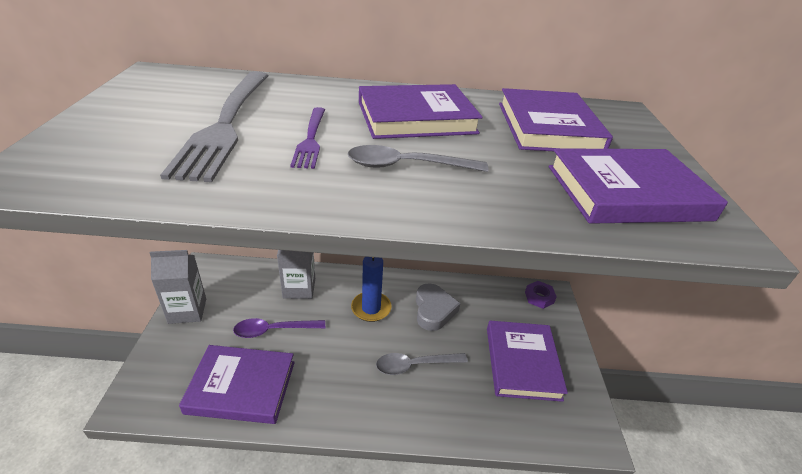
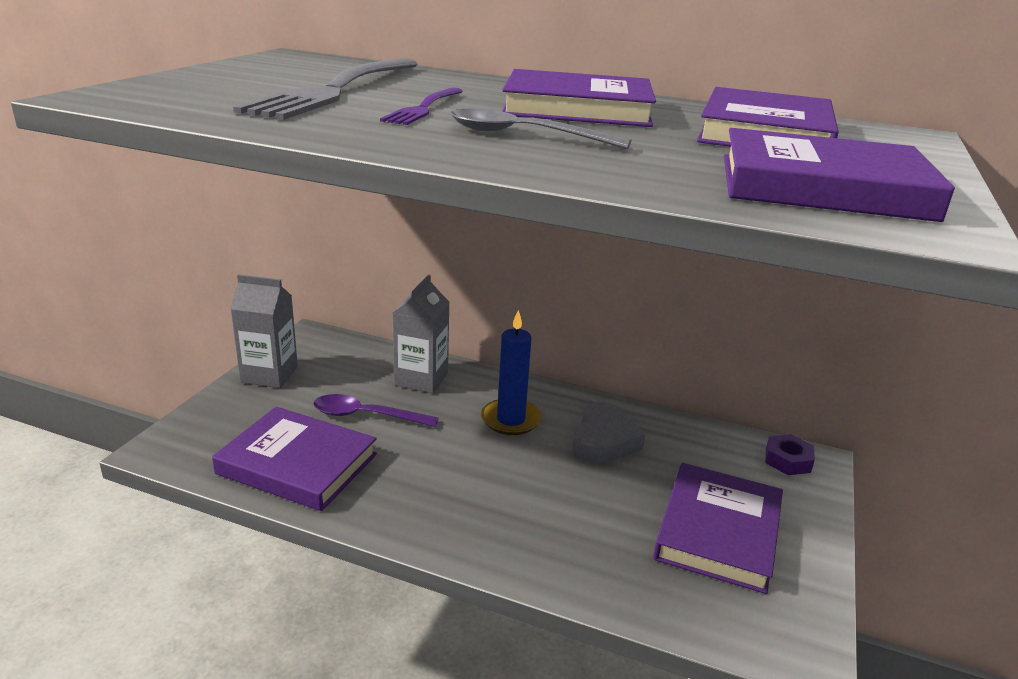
camera: 20 degrees right, 10 degrees down
(414, 365) = (543, 495): grey spoon -> none

